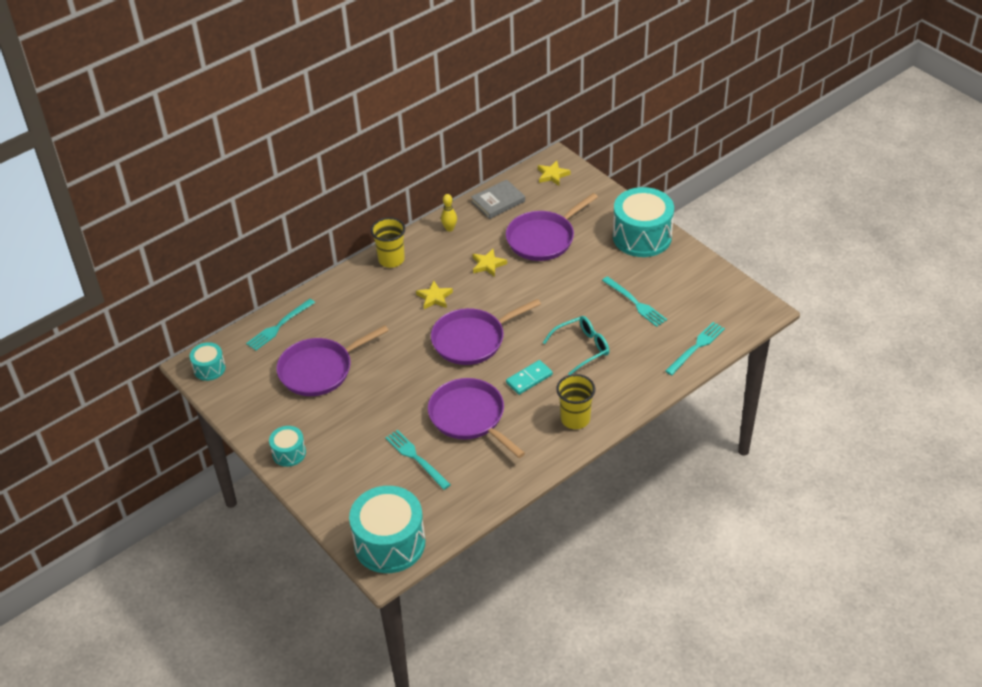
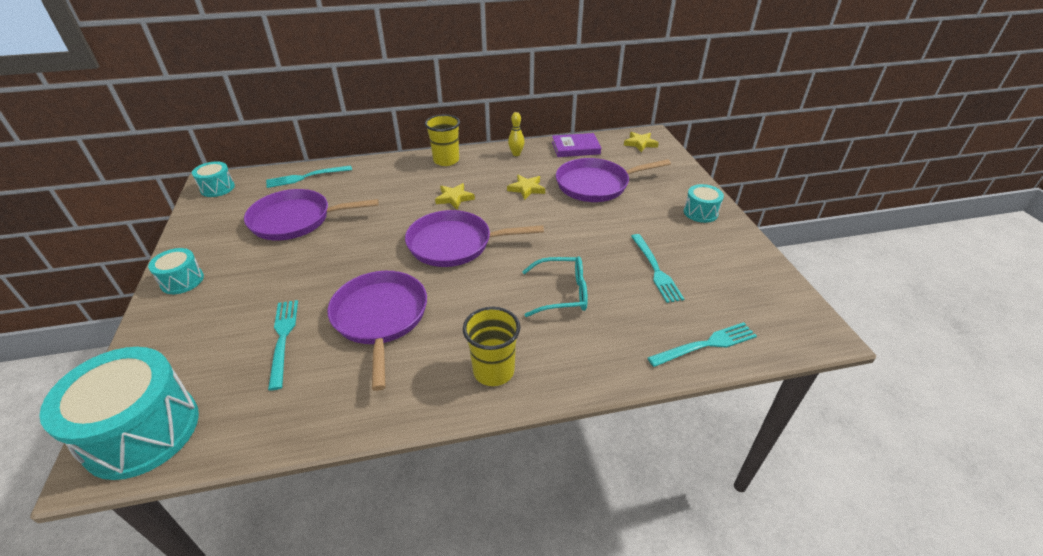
camera: 25 degrees right, 5 degrees down
(498, 201) = (575, 148): grey book -> purple book
(529, 379) = (478, 303): turquoise domino -> none
(642, 237) = (700, 212): turquoise drum -> turquoise drum, size x0.50

